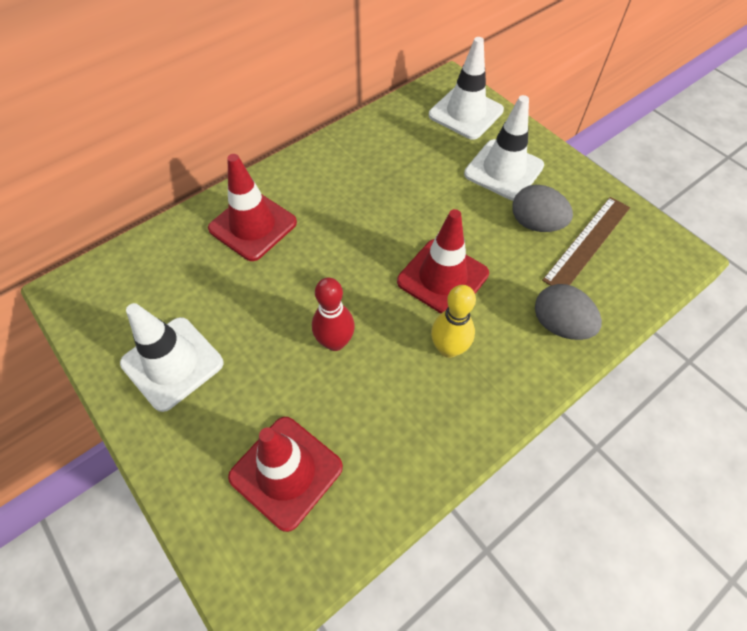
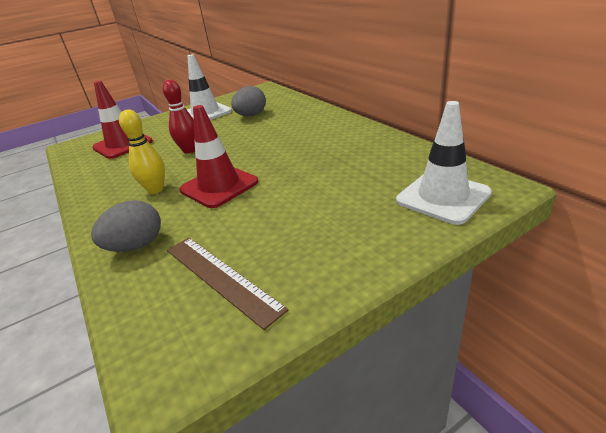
camera: 100 degrees right, 25 degrees down
(253, 226) = (294, 118): red traffic cone -> none
(503, 170) = (345, 221): white traffic cone -> none
(535, 224) = (261, 239): grey egg -> grey egg (251, 115)

